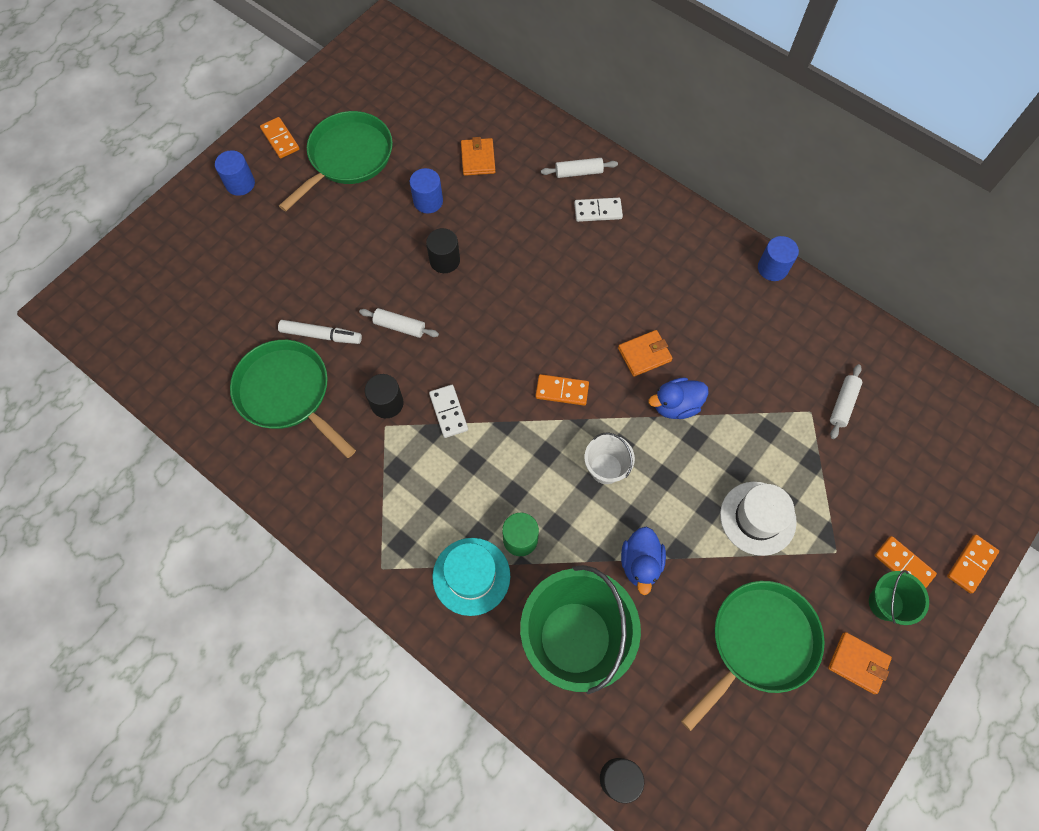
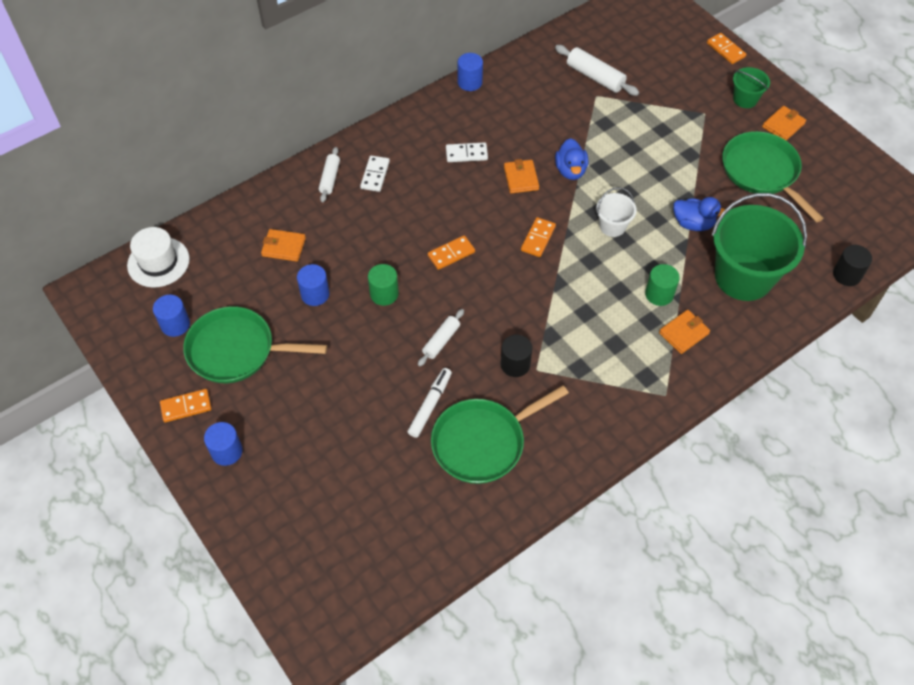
camera: 75 degrees left, 10 degrees down
(348, 157) = (236, 350): green pan -> green pan turned 45 degrees counterclockwise
(365, 103) = (175, 324): none -> blue cylinder
(444, 260) = (384, 294): black cylinder -> green cylinder
(448, 412) = (536, 320): white domino -> white domino (466, 154)
(471, 576) = (683, 333): turquoise hat -> orange wallet
(757, 518) = (671, 148): white hat -> white hat (158, 262)
(842, 404) = (595, 77): white rolling pin -> white rolling pin, size x1.54
(903, 565) = (720, 82): orange domino -> orange domino (451, 254)

